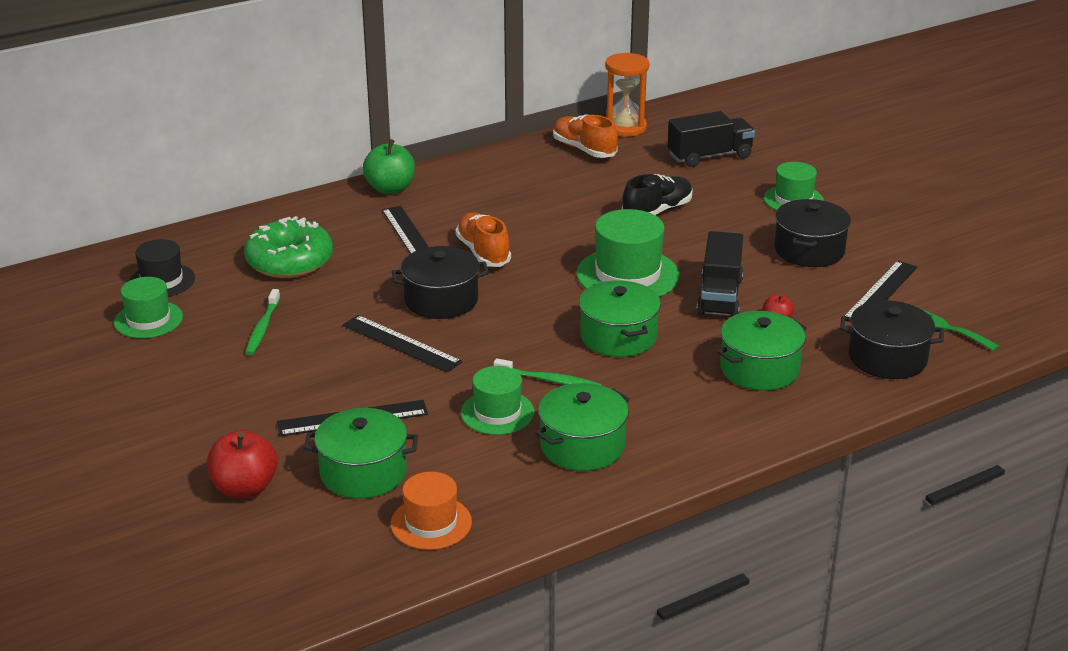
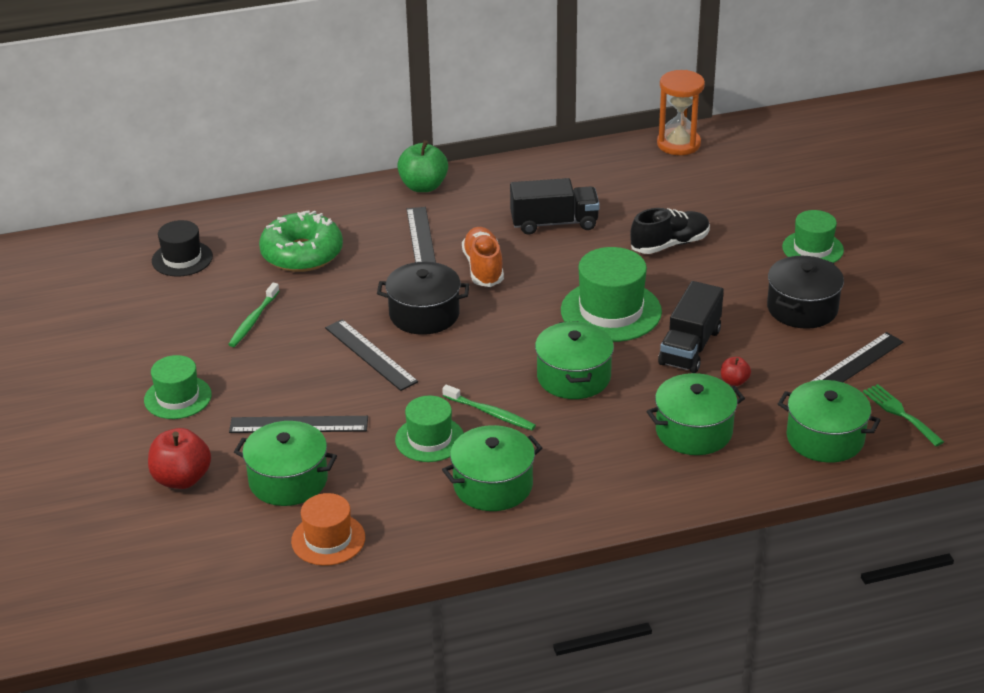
camera: 15 degrees right, 5 degrees up
(148, 320) = (157, 298): green hat -> green hat (178, 397)
(584, 149) = (627, 165): orange shoe -> none
(709, 156) = (750, 188): black truck -> black truck (554, 223)
(887, 358) = (825, 438): black pot -> green pot

